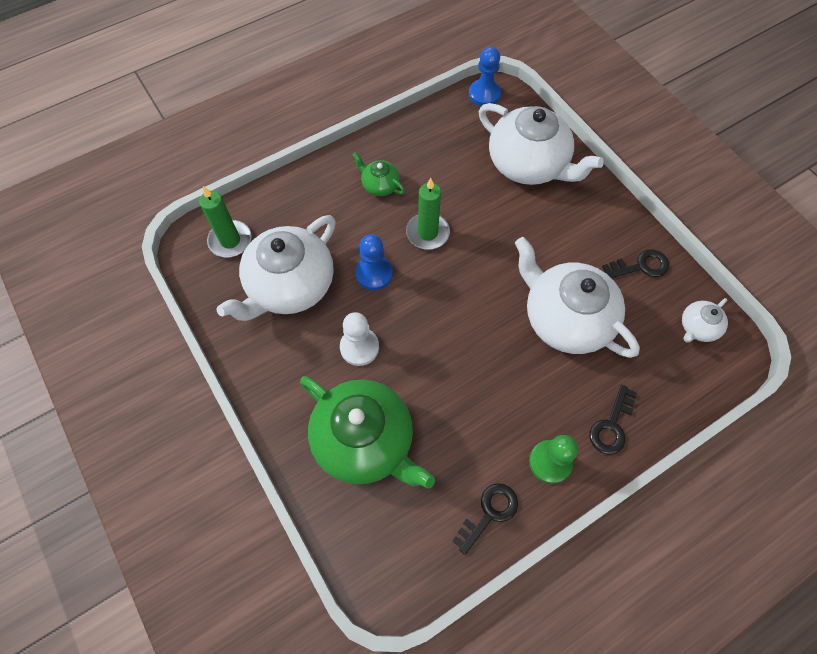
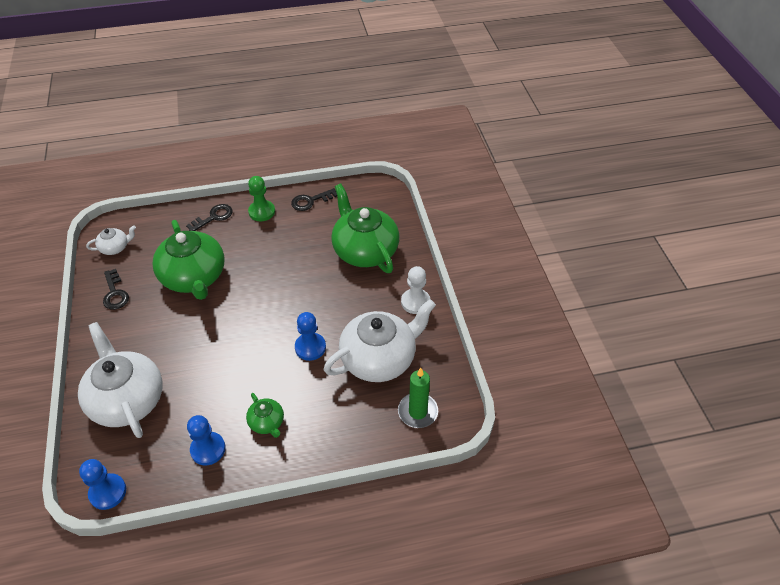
camera: 160 degrees left, 15 degrees down
(359, 347) = (345, 301): white pawn -> white pawn (415, 302)
(421, 147) = (208, 449): none -> blue pawn
(427, 233) = (251, 366): green candle -> none
(565, 318) = (194, 277): white teapot -> green teapot
(640, 266) = (115, 293): black key -> black key turned 120 degrees counterclockwise

